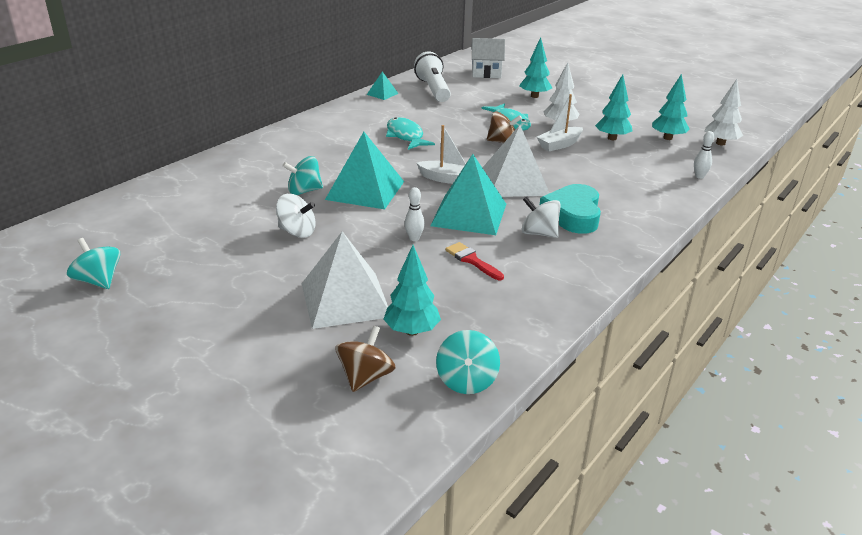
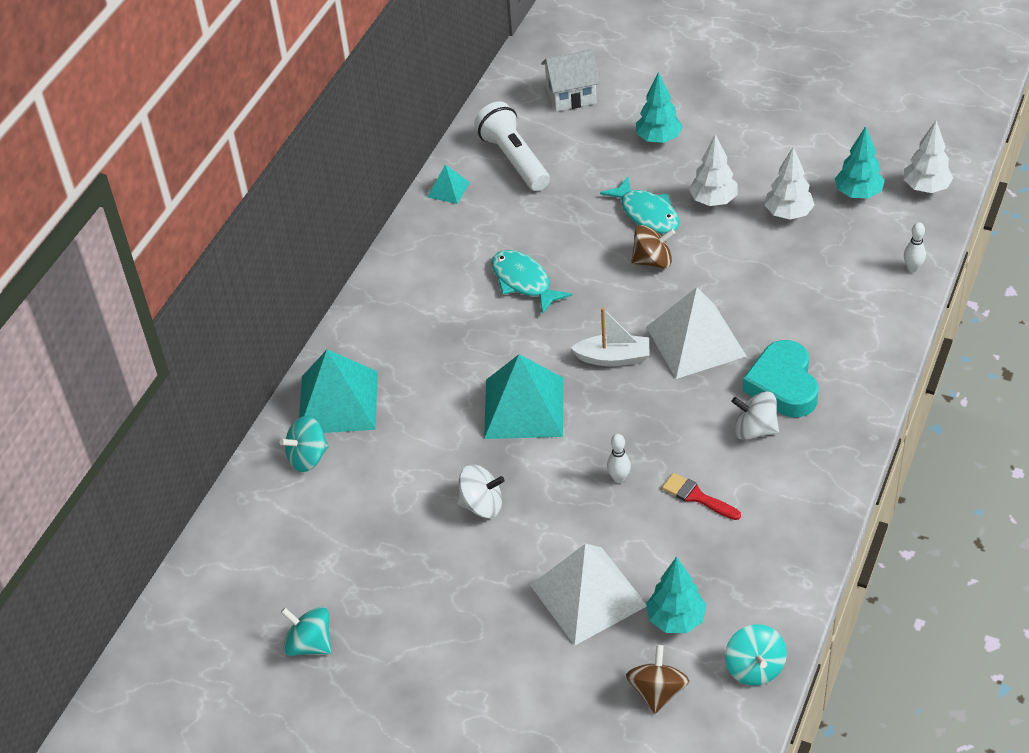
camera: 10 degrees left, 15 degrees up
(304, 191) = (451, 430): turquoise spinning top -> turquoise spinning top (308, 457)
(469, 214) = (664, 418): turquoise pyramid -> turquoise pyramid (338, 402)
(559, 145) = (726, 247): white boat -> none
(612, 138) = (788, 214): turquoise tree -> white tree

